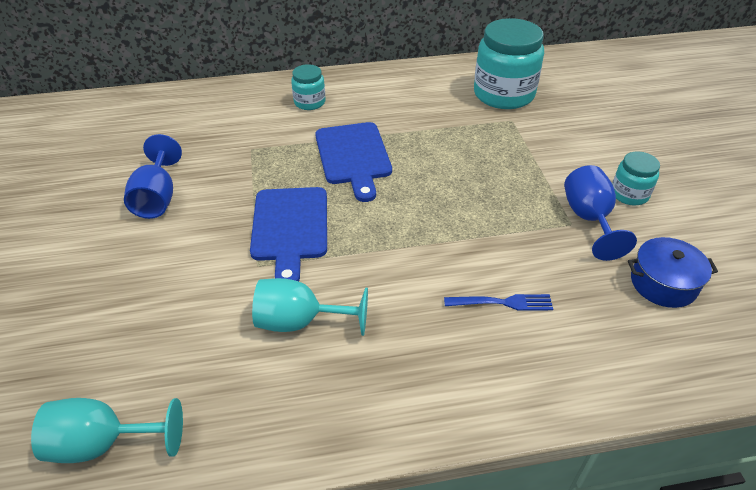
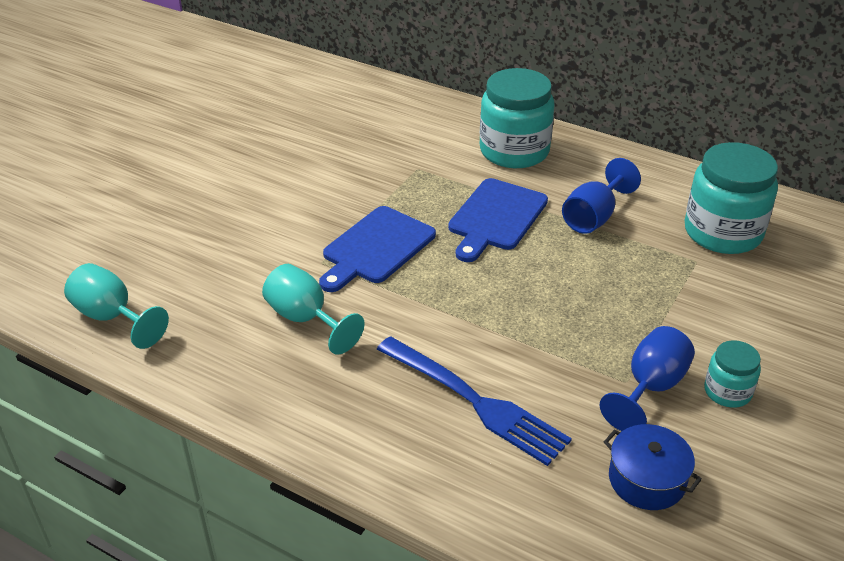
camera: 40 degrees right, 5 degrees down
(157, 198) = (306, 173): blue goblet -> blue goblet (593, 217)
(309, 102) = (514, 151): turquoise jar -> turquoise jar, size x1.96
(502, 303) = (475, 401): blue fork -> blue fork, size x1.95

